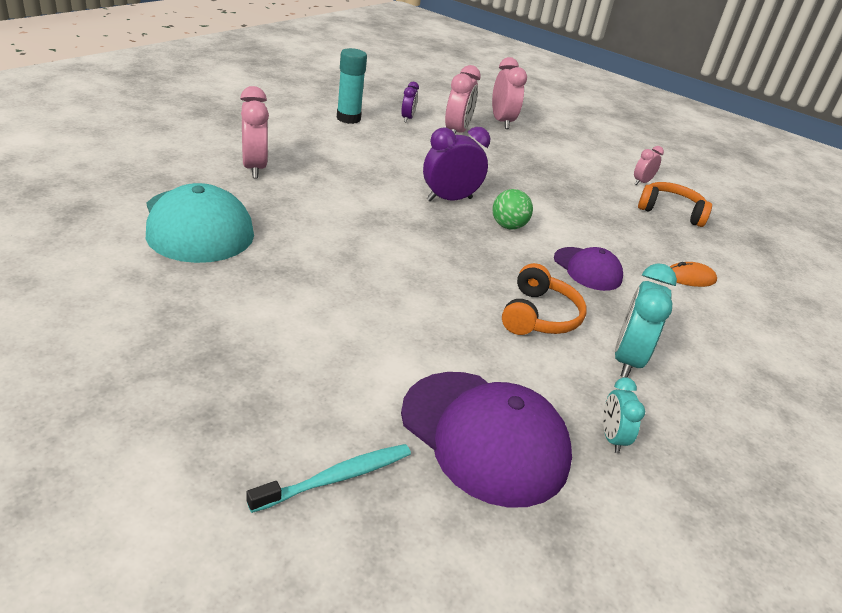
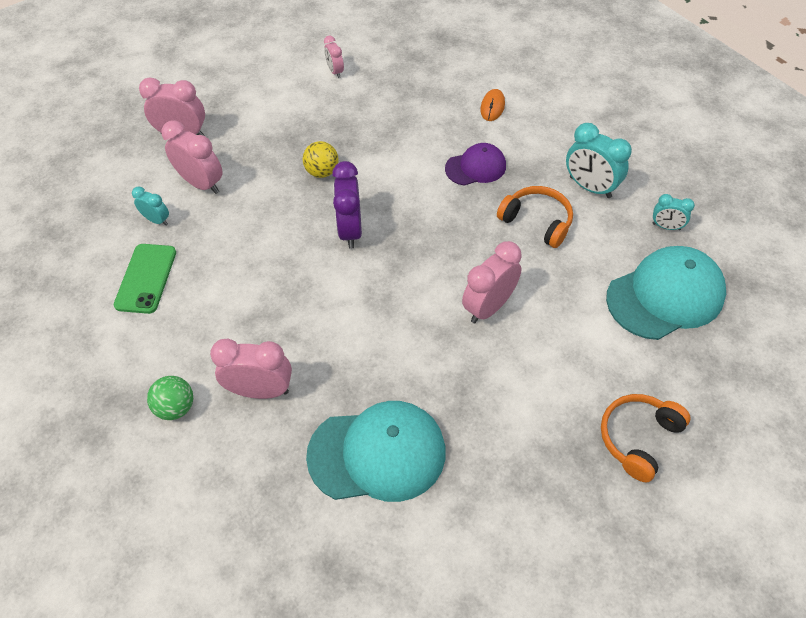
camera: 65 degrees left, 20 degrees up
(336, 478) = (703, 388): turquoise toothbrush -> none
(348, 118) = (146, 278): turquoise glue stick -> green phone
(395, 283) = (488, 307): none -> pink clock
(407, 118) = (157, 220): purple clock -> turquoise clock
(484, 436) = (665, 296): purple cap -> turquoise cap
(508, 226) = (404, 199): green ball -> green ball (176, 407)
(510, 182) = (322, 172): none -> yellow ball
(670, 211) = (390, 74): orange headphones -> orange headphones (638, 438)

